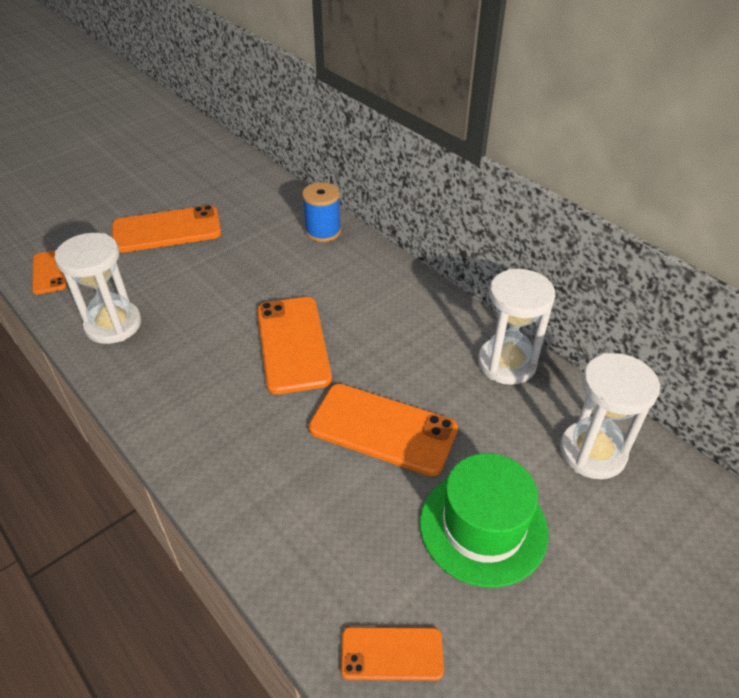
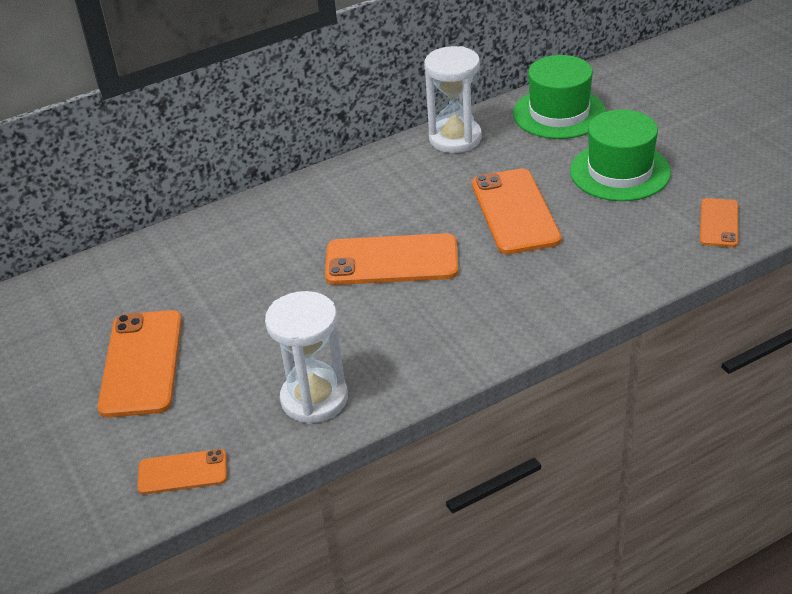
camera: 75 degrees left, 5 degrees down
(323, 231) = (211, 233): blue spool -> none
(383, 429) = (515, 212): orange phone -> orange phone turned 45 degrees counterclockwise
(592, 452) = (559, 113): white hourglass -> green hat

